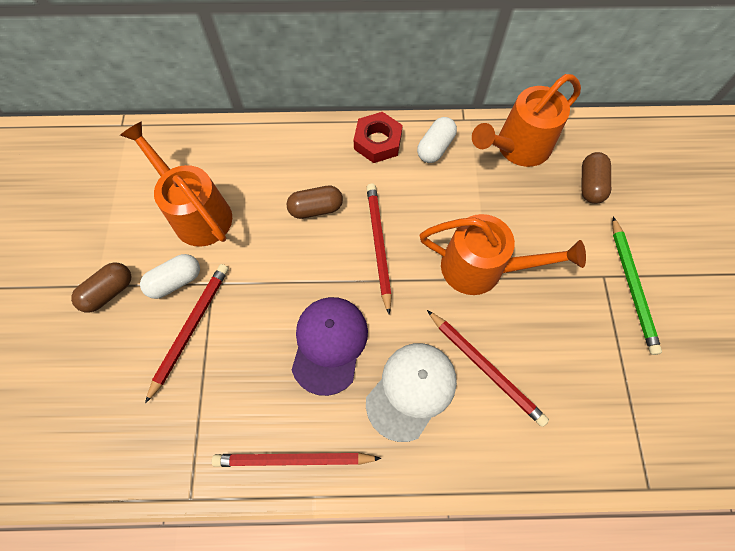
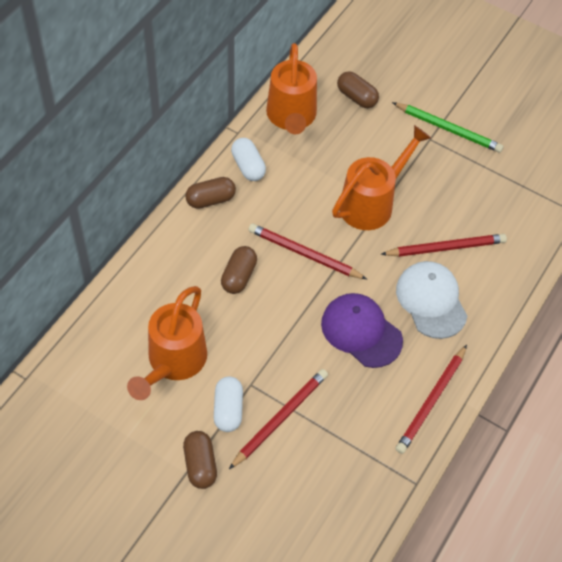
camera: 60 degrees left, 10 degrees down
(191, 329) = (280, 419): red pencil -> red pencil turned 75 degrees clockwise
(196, 212) = (173, 363): orange watering can -> orange watering can turned 60 degrees counterclockwise
(378, 142) = (210, 200): red nut -> brown capsule

